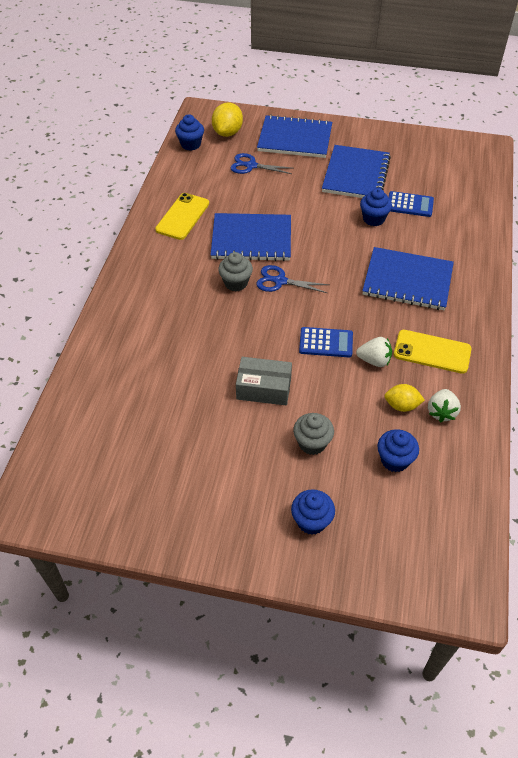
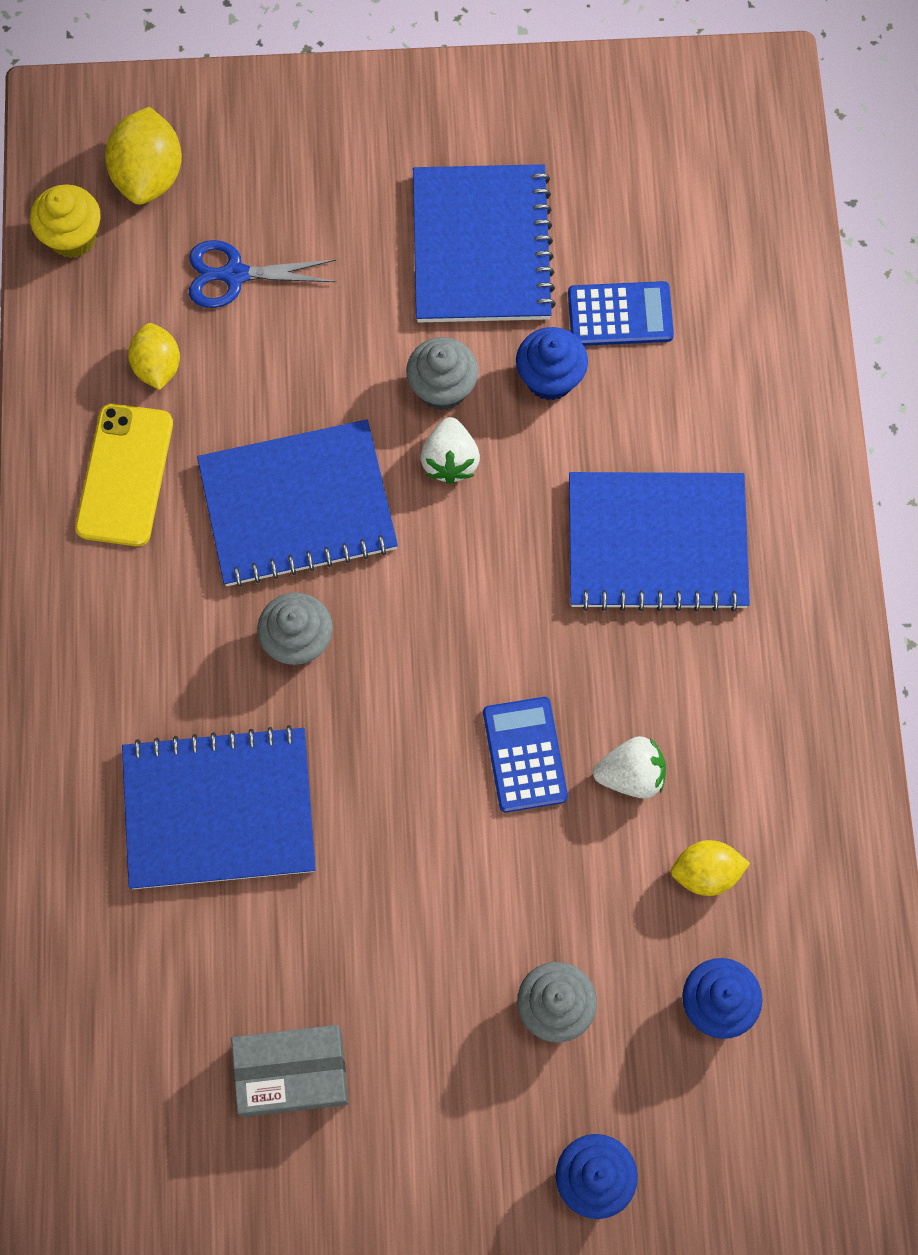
camera: 15 degrees left, 20 degrees up
(190, 144) = (72, 237): blue cupcake -> yellow cupcake
(209, 187) = (157, 366): none -> yellow lemon
(264, 388) = (429, 902): grey box -> grey box (292, 1073)
(279, 281) = (390, 612): blue scissors -> none
(295, 139) = (314, 159): blue notebook -> blue notebook (219, 809)
(326, 214) = (442, 388): none -> grey cupcake
(326, 343) = (525, 754): blue calculator -> blue calculator turned 90 degrees counterclockwise
(432, 352) = (740, 723): yellow phone -> none
(441, 412) = (783, 868): white strawberry -> white strawberry (450, 460)

